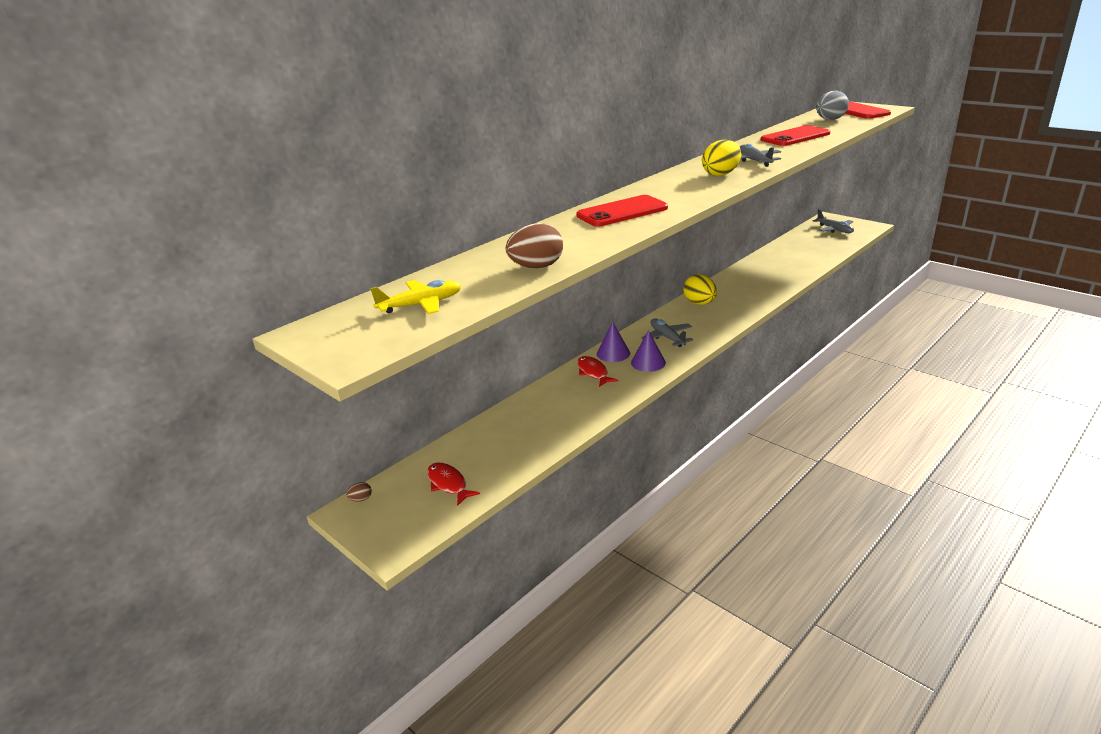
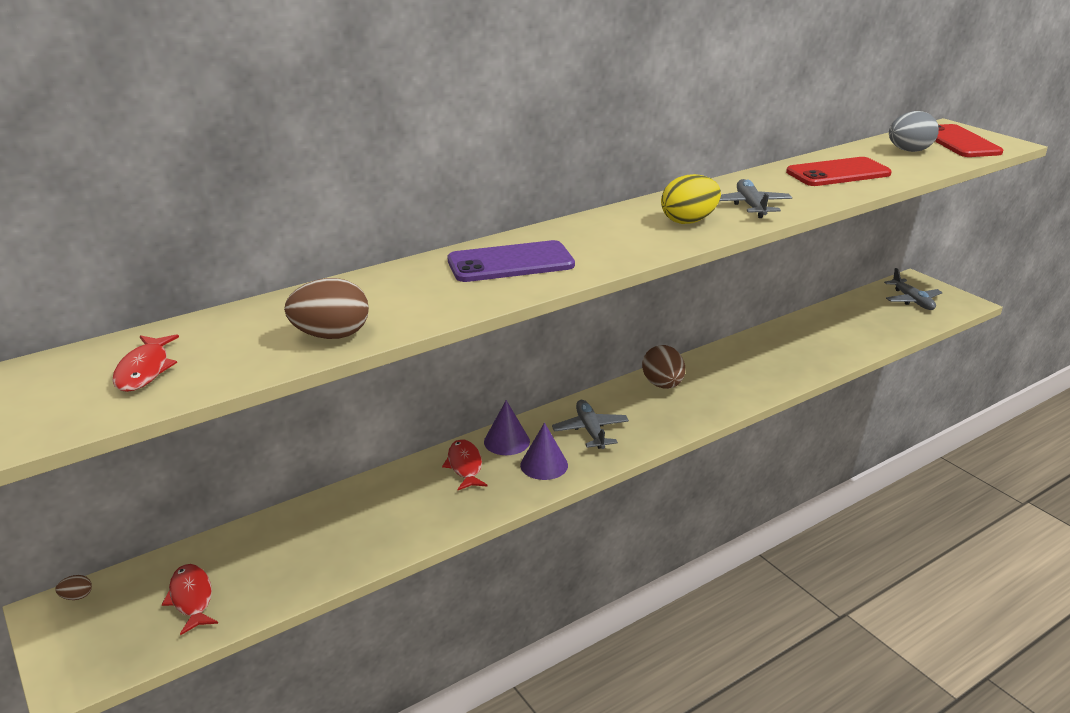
camera: 10 degrees right, 0 degrees up
(421, 304) = (145, 370): yellow plane -> red fish
(622, 212) = (510, 263): red phone -> purple phone
(699, 303) = (662, 385): yellow egg -> brown egg

